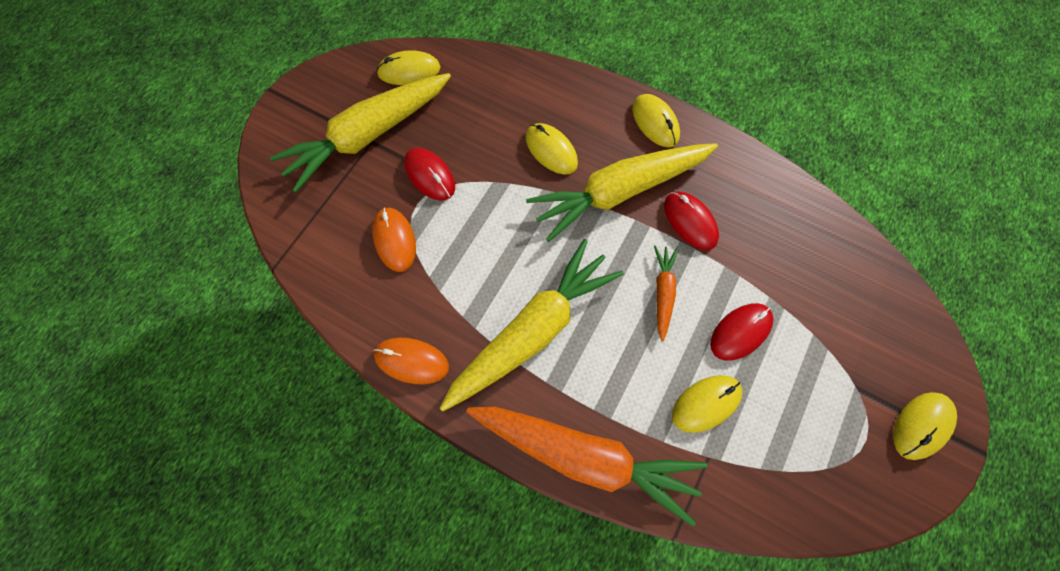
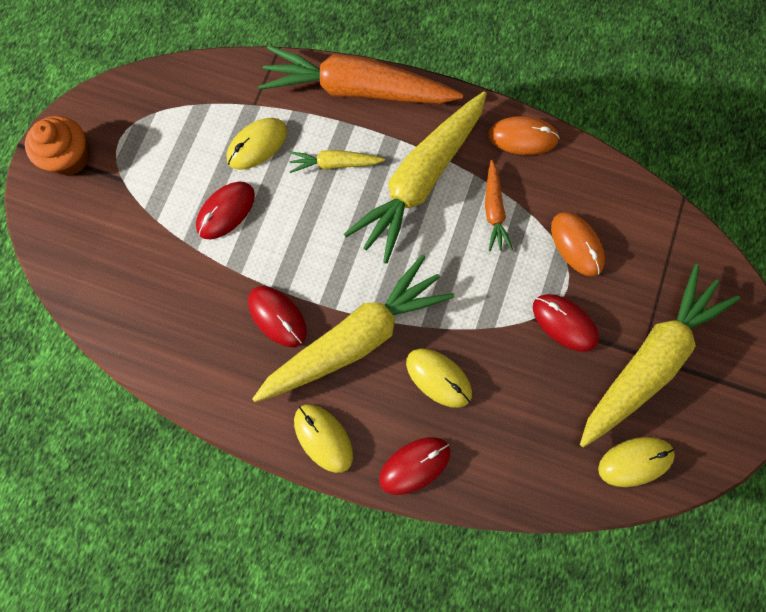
camera: 170 degrees right, 5 degrees up
(583, 93) = (414, 465): none -> red mouse
(621, 365) = (335, 164): none -> yellow carrot
(663, 292) = (301, 236): orange carrot -> orange carrot (494, 210)
(921, 425) = (69, 157): yellow mouse -> orange cupcake

